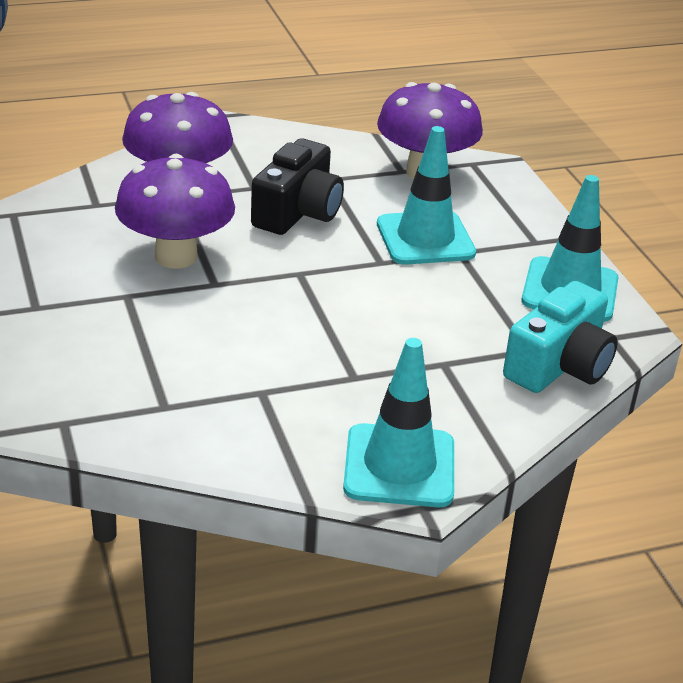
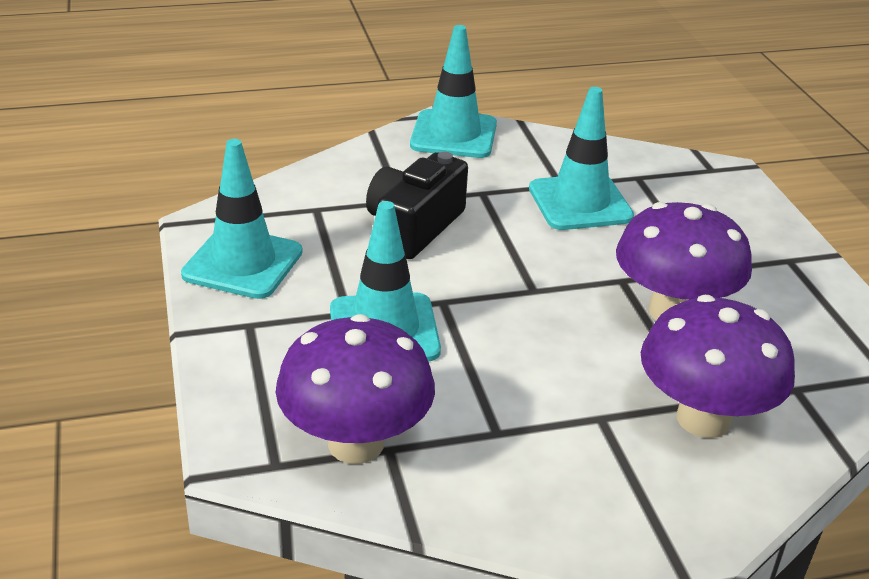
camera: 175 degrees left, 0 degrees up
(242, 366) = (580, 203): none -> turquoise traffic cone
(298, 212) = (539, 372): black camera -> black camera (414, 227)
(559, 366) = (295, 194): turquoise camera -> none

